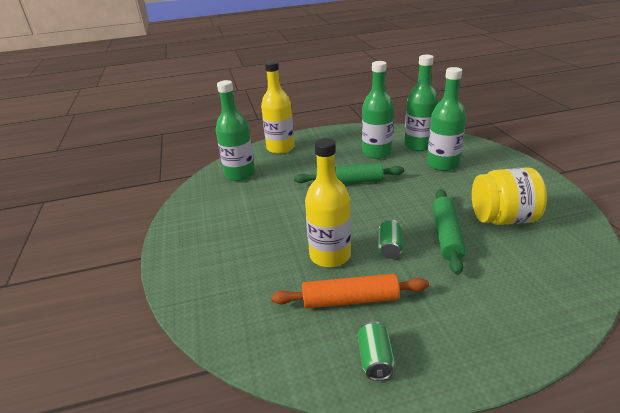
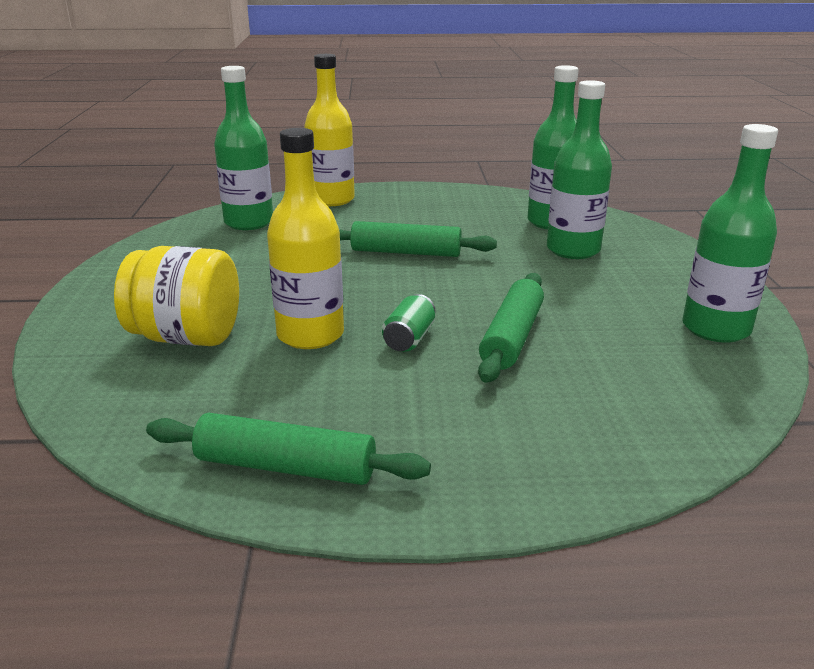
camera: 10 degrees right, 5 degrees down
(350, 300) = (301, 391): orange rolling pin -> none
(375, 359) = (285, 467): green can -> green rolling pin
(376, 152) = (476, 223): green bottle -> green bottle (715, 329)
(502, 219) = (621, 330): yellow jar -> yellow jar (186, 337)

